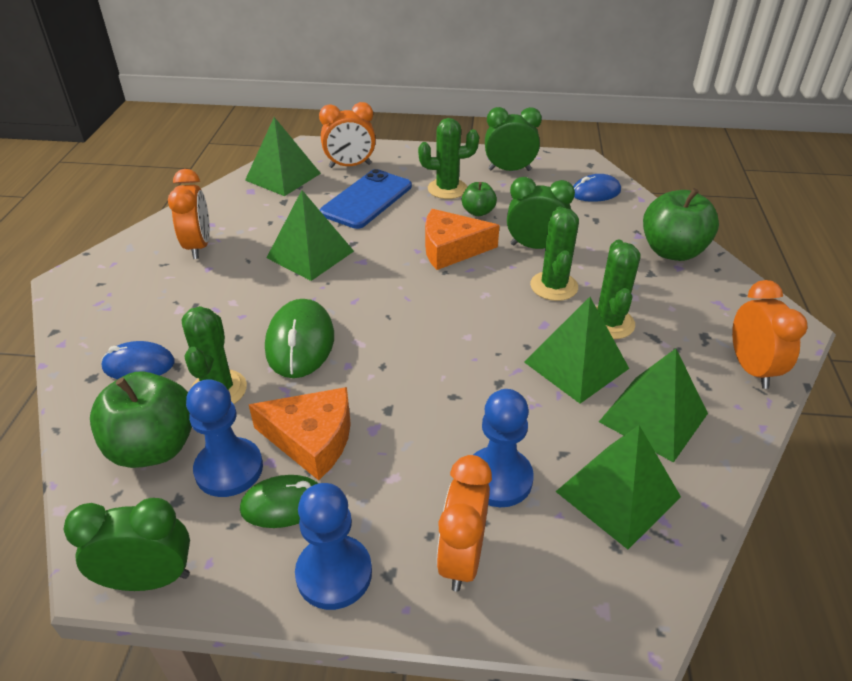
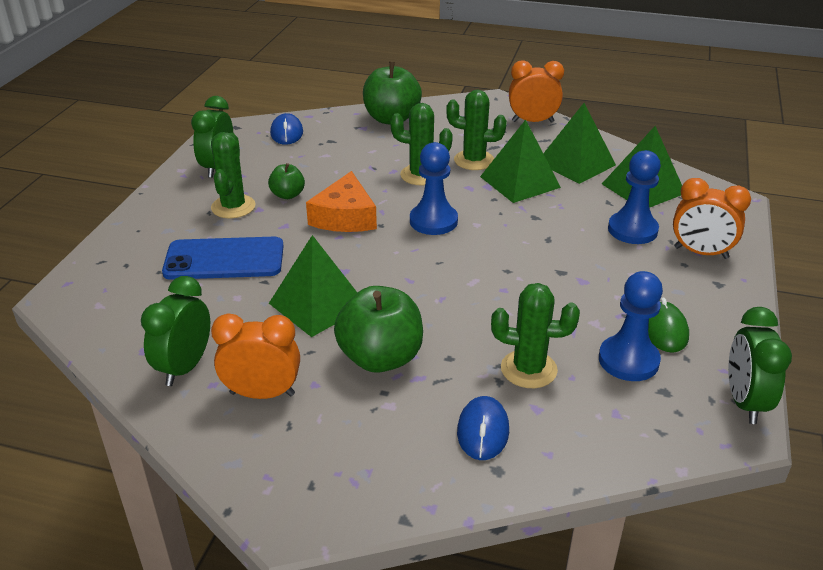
camera: 80 degrees left, 5 degrees down
(154, 447) = (603, 410): green apple -> green apple (380, 358)
(283, 177) = (128, 321): green pyramid -> none
(300, 343) = (467, 316): green mouse -> none
(311, 439) = (594, 313): orange cheese -> none
(334, 573) = (722, 307): blue pawn -> blue pawn (433, 221)
(350, 166) = (137, 266): orange clock -> none
(367, 199) = (224, 259): blue phone -> blue phone turned 45 degrees counterclockwise
(535, 247) = (360, 174): green clock -> green clock (185, 367)

